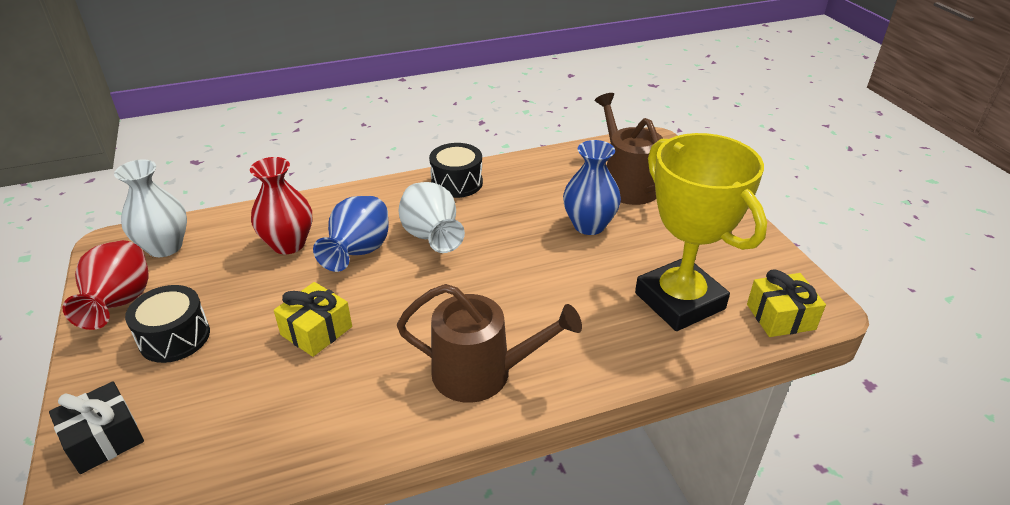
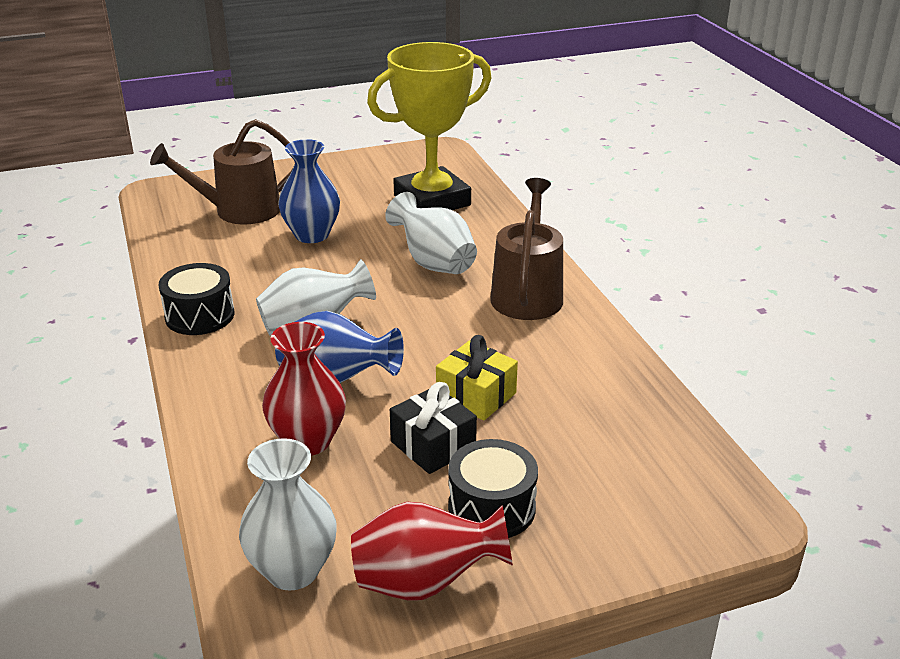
camera: 90 degrees left, 5 degrees down
(104, 439) = (654, 524): black gift -> black gift (433, 445)
(541, 304) = (434, 263): none -> white vase
(780, 317) = (452, 164): yellow gift -> none

